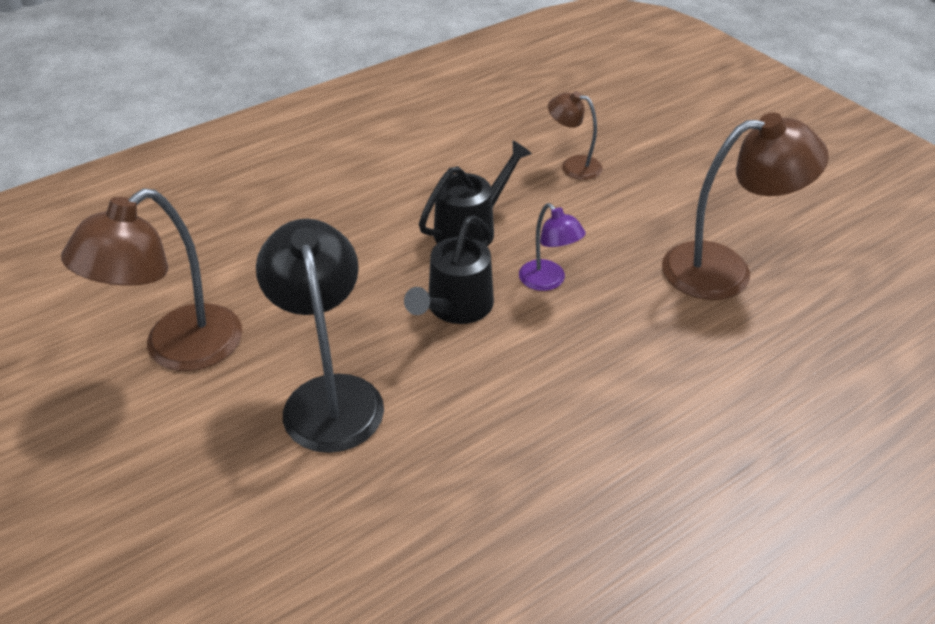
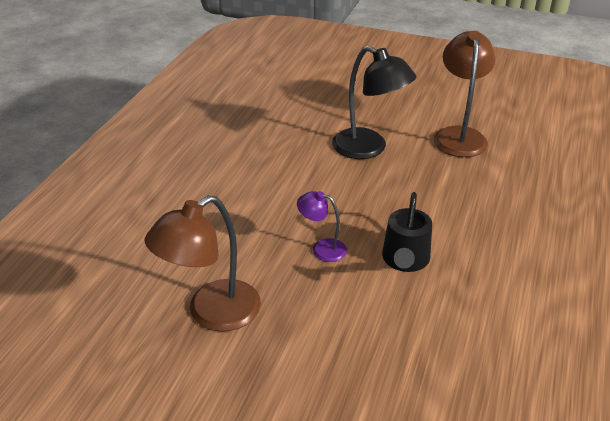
camera: 145 degrees right, 5 degrees down
(455, 308) = (358, 209): black watering can -> none
(573, 166) = (394, 357): brown lamp -> none

